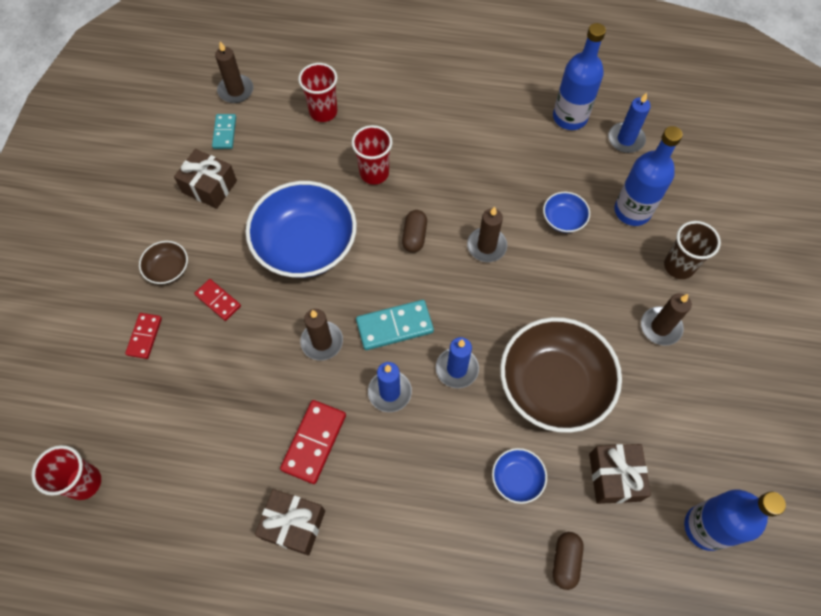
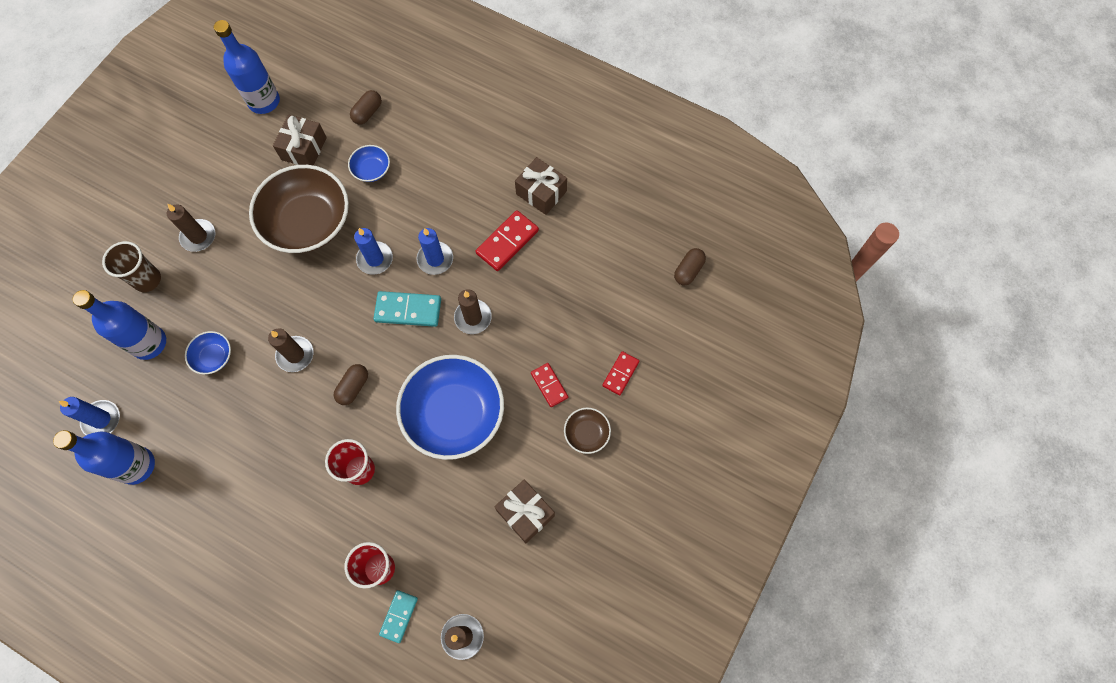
camera: 160 degrees left, 5 degrees up
(84, 482) = (688, 271): red cup -> brown capsule
(224, 132) = (491, 579): turquoise domino -> turquoise domino (399, 616)

